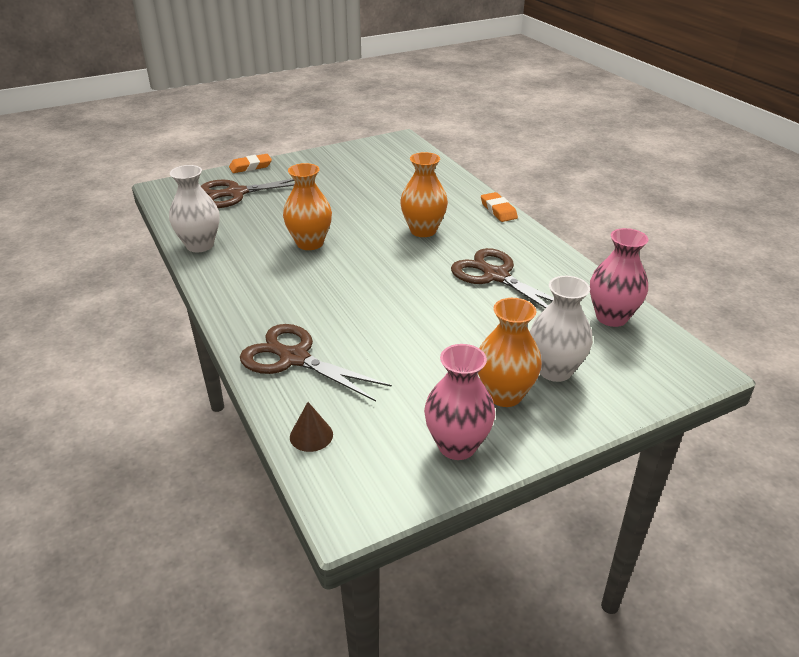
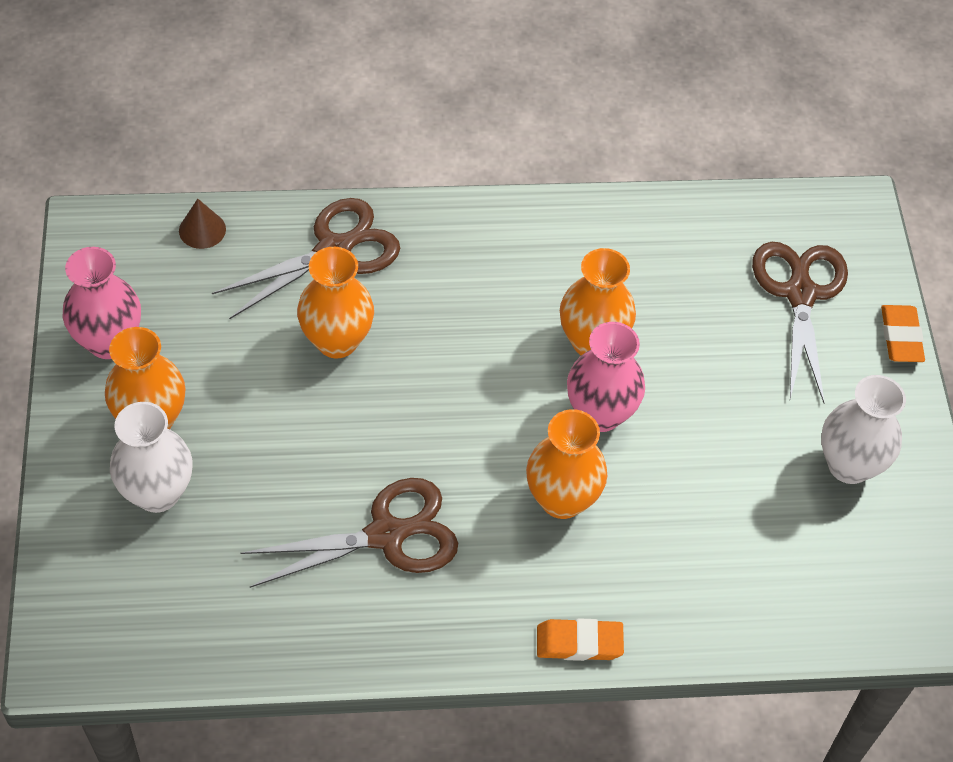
camera: 110 degrees right, 20 degrees up
(200, 245) = (646, 217): white vase -> white vase (849, 465)
(374, 333) = (337, 341): none -> orange vase
(611, 317) = (213, 624): pink vase -> pink vase (600, 414)

